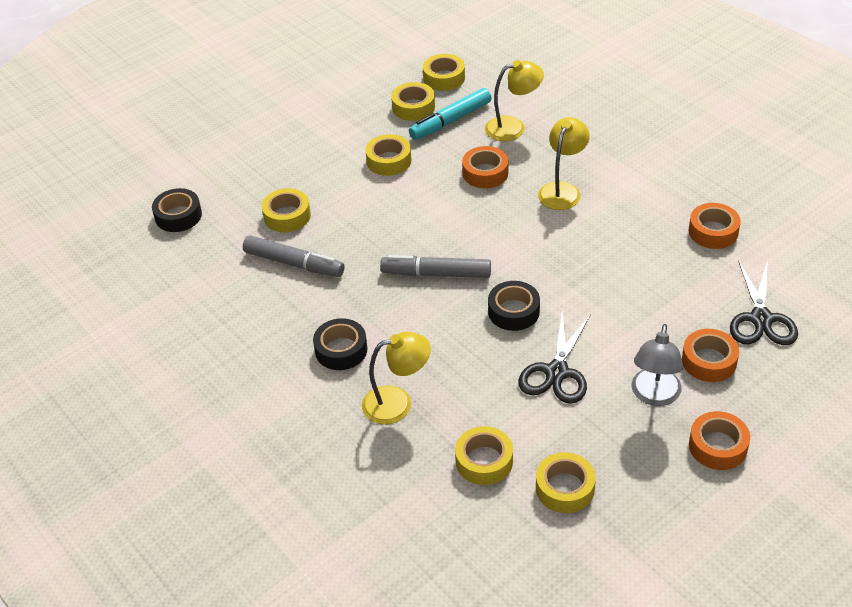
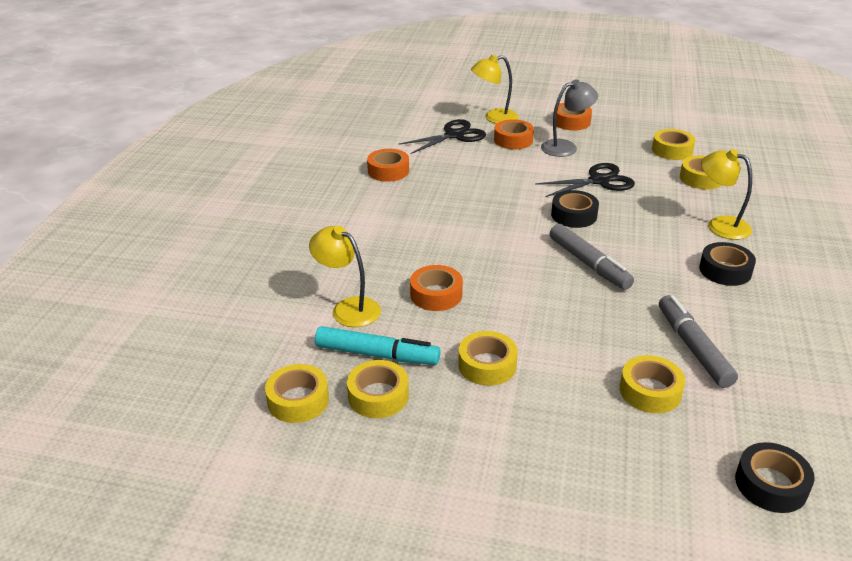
camera: 130 degrees left, 10 degrees down
(562, 190) = (413, 246): yellow lamp -> yellow lamp (494, 118)

